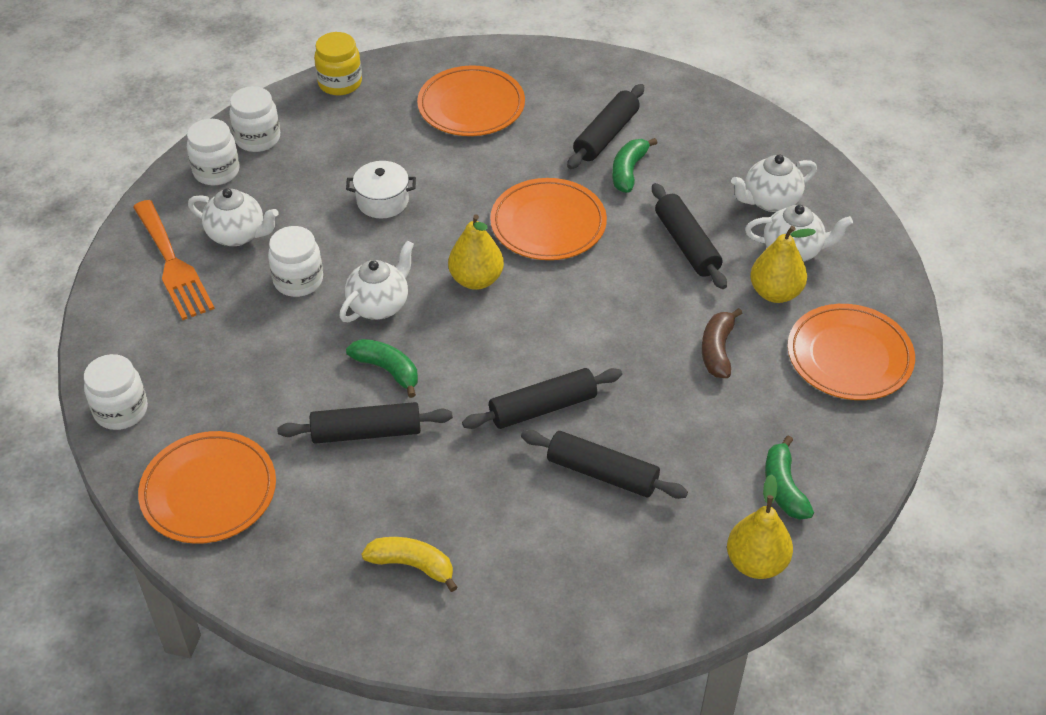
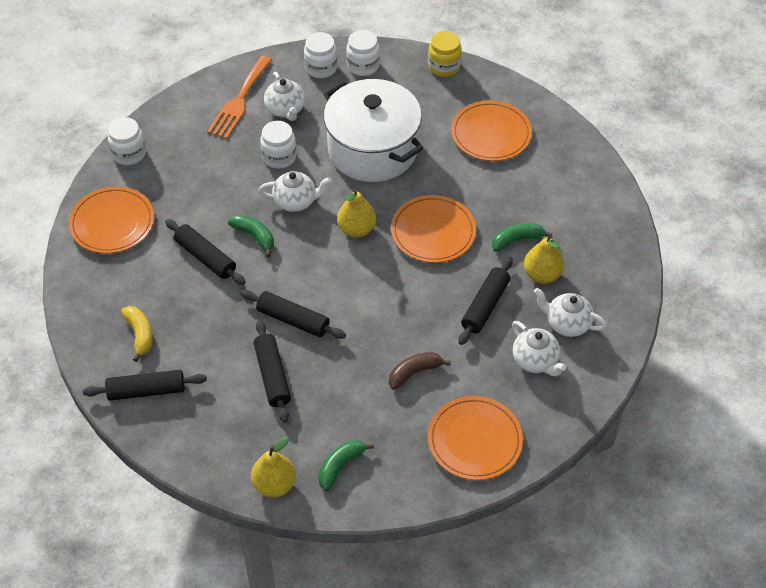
camera: 50 degrees right, 5 degrees up
(382, 201) = (372, 149): white pot -> white pot, size x2.43
(387, 370) = (255, 237): green banana -> green banana turned 45 degrees counterclockwise
(605, 135) = (536, 210): black rolling pin -> black rolling pin (146, 390)
(775, 293) = (490, 373): yellow pear -> yellow pear (542, 274)

